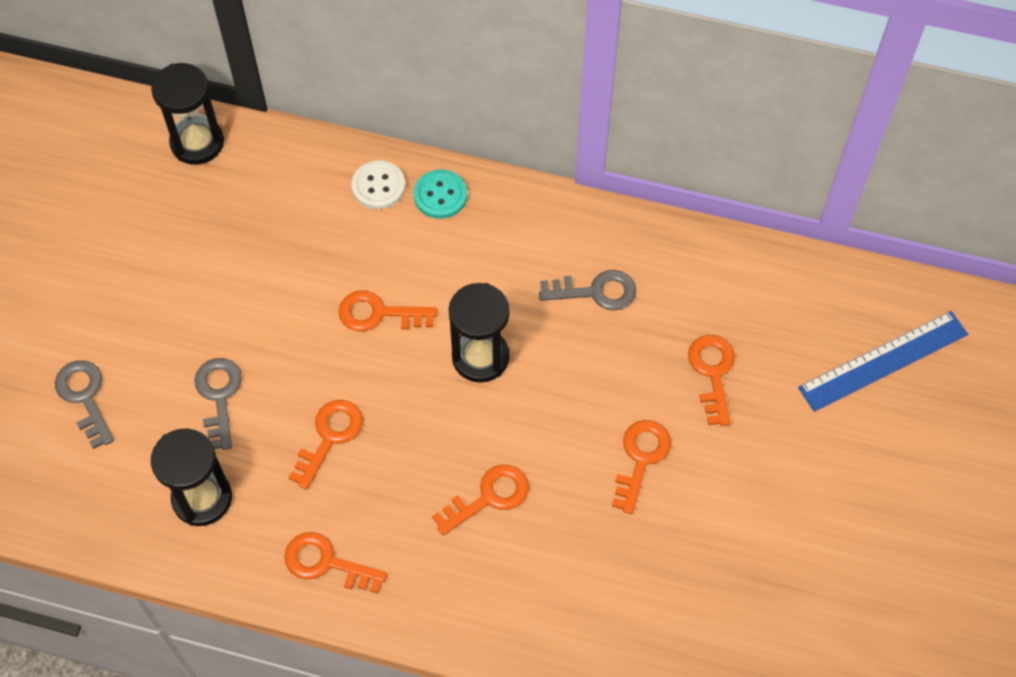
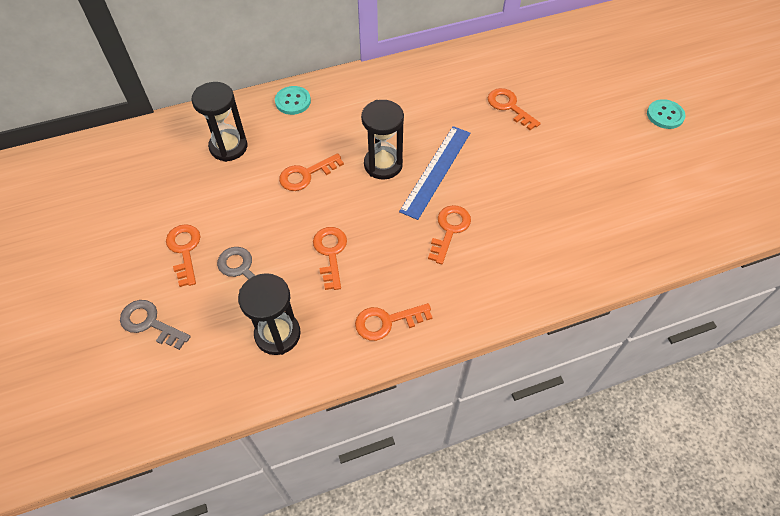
camera: 35 degrees left, 5 degrees down
(197, 143) = (121, 147): black hourglass -> black hourglass (228, 147)
(378, 186) = (253, 114): white button -> none
(595, 291) = (417, 102): grey key -> none
(640, 459) = (511, 165): orange key -> orange key (184, 250)
(883, 360) = (582, 59): blue ruler -> blue ruler (435, 171)
(920, 519) = (665, 115): none -> turquoise button

